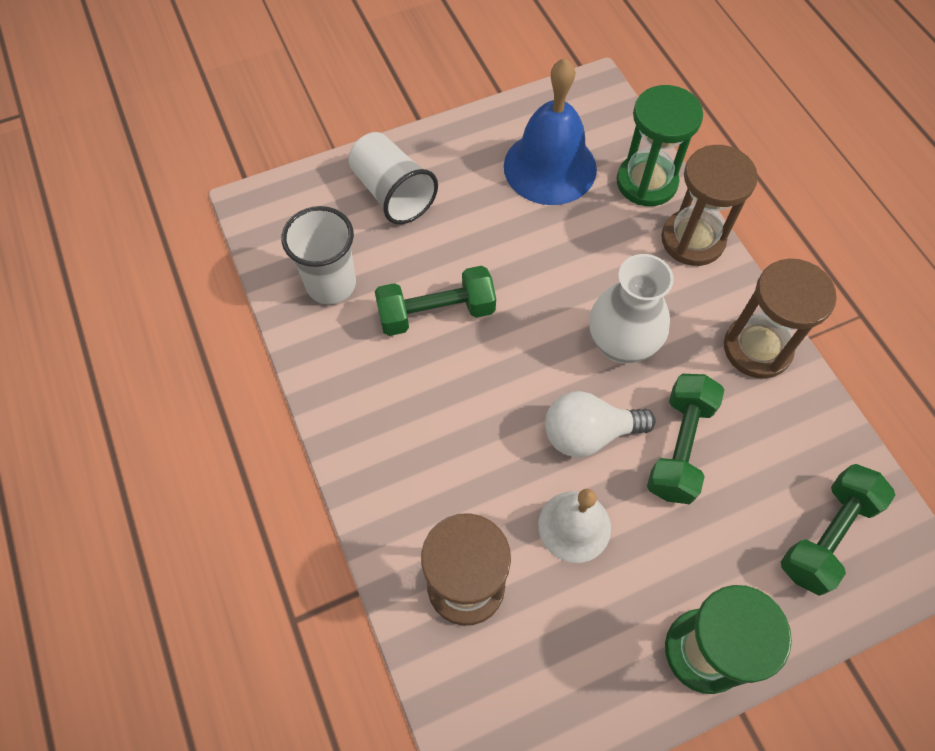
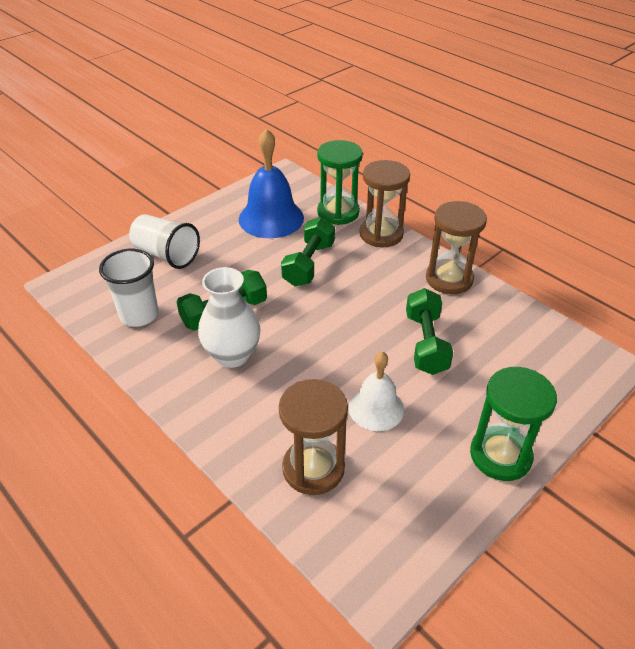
camera: 20 degrees left, 20 degrees down
(588, 433) = (361, 352): white light bulb -> none
(621, 344) = (360, 298): white vase -> white vase (232, 355)
(826, 535) = (544, 365): green dumbbell -> green dumbbell (309, 264)

